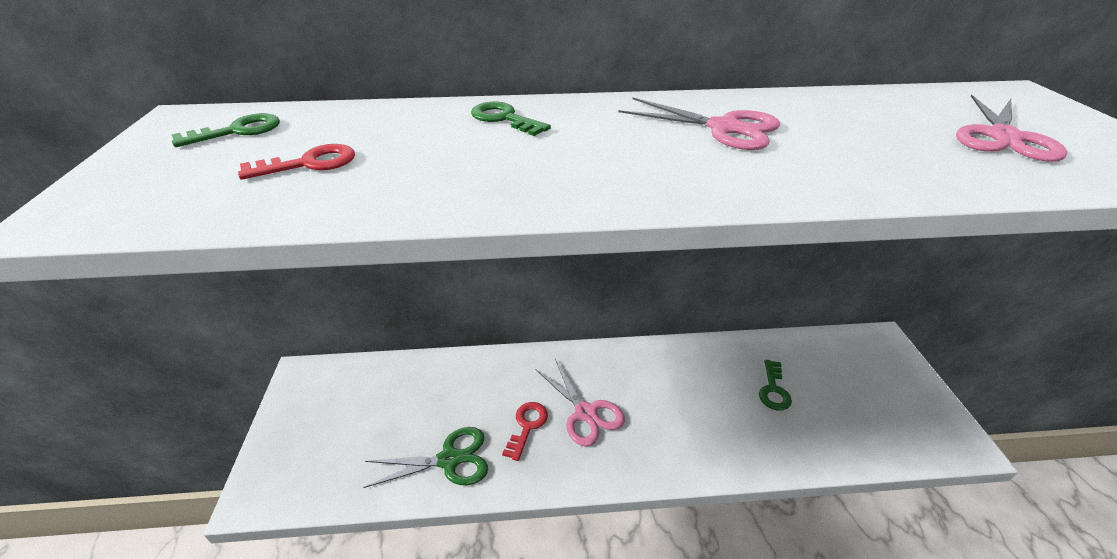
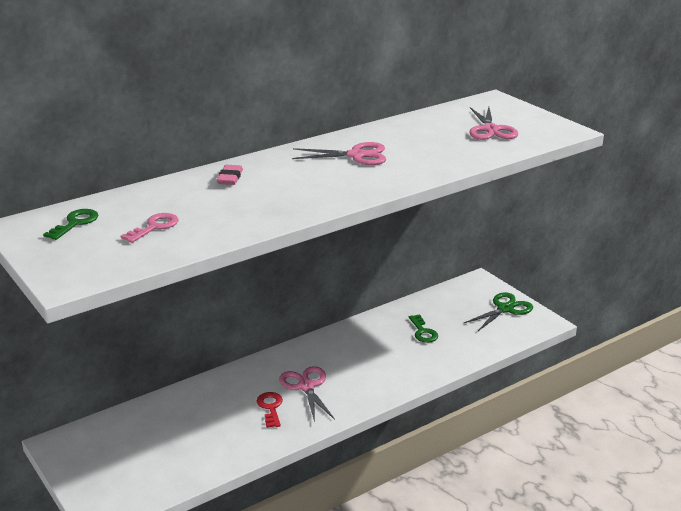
camera: 30 degrees left, 10 degrees down
(309, 163) = (154, 227): red key -> pink key
(449, 459) = (230, 443): green scissors -> green scissors (505, 309)
(504, 118) = (230, 178): green key -> pink eraser
(585, 413) = (306, 386): pink scissors -> pink scissors turned 135 degrees counterclockwise

